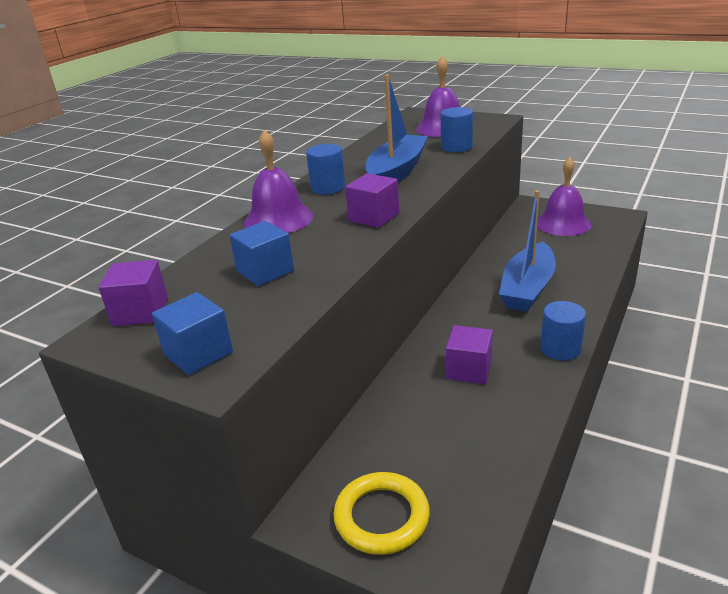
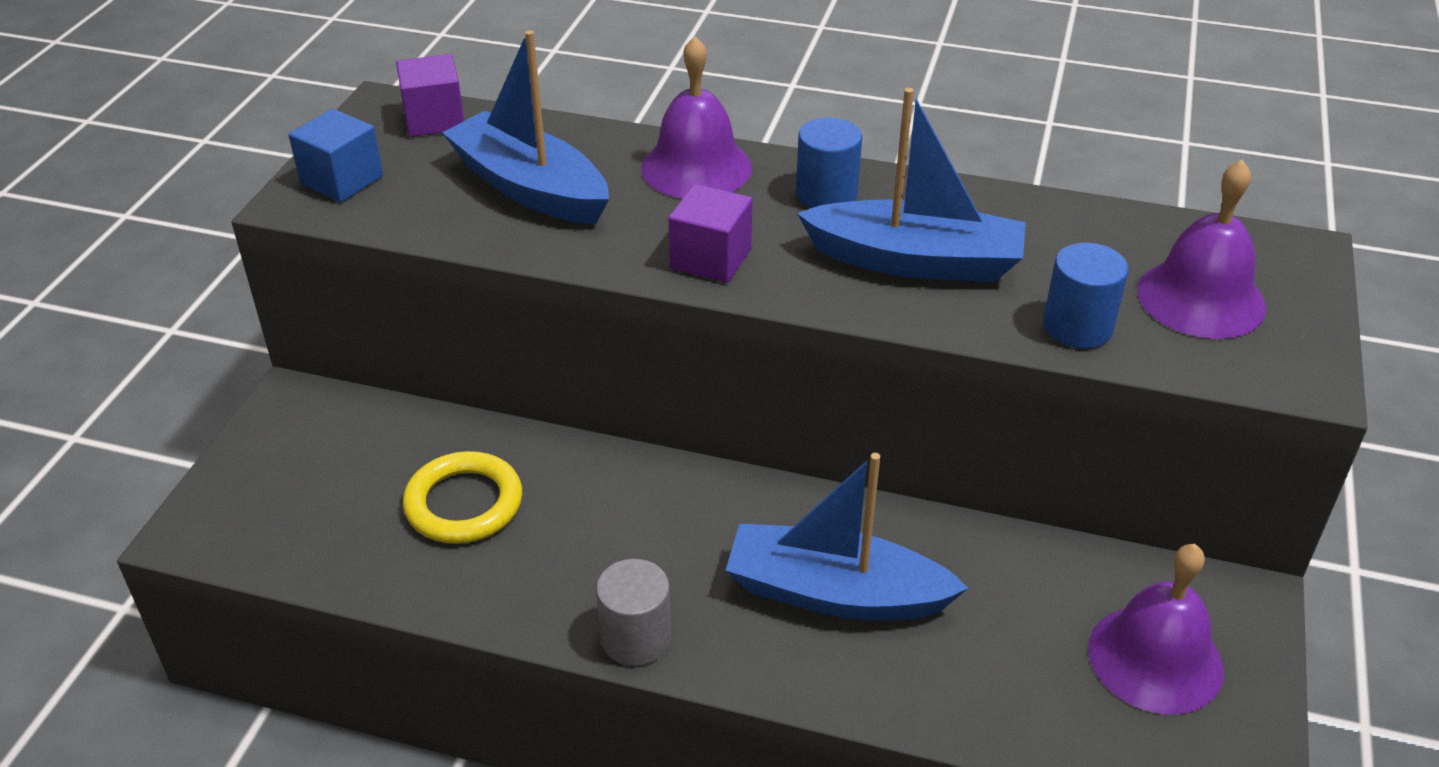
camera: 75 degrees right, 10 degrees up
(265, 271) = (530, 188): blue cube -> blue boat
(381, 517) = (285, 462): yellow ring -> yellow ring (464, 503)
(469, 369) = (570, 522): purple cube -> none
(560, 349) = (636, 638): blue cylinder -> grey cylinder

